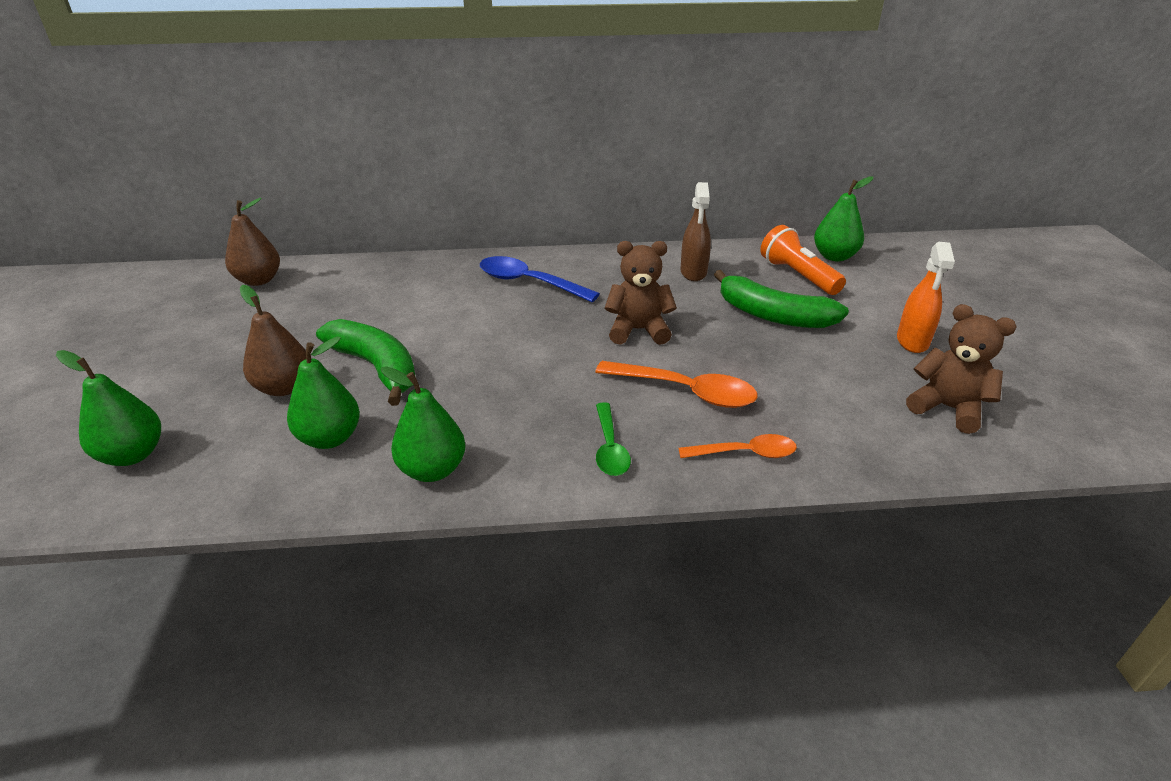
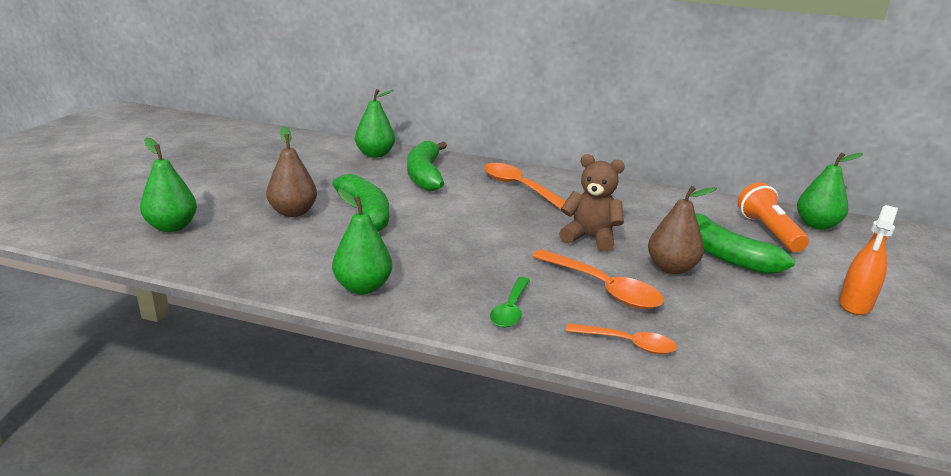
camera: 20 degrees right, 10 degrees down
(259, 280) = (319, 146): brown pear -> brown pear (671, 268)
(330, 438) = (304, 250): green pear -> green pear (375, 154)
(414, 291) = (425, 175): none -> green banana
(529, 282) = (519, 187): blue spoon -> orange spoon
(693, 272) = (668, 209): brown spray bottle -> none
(947, 408) = (857, 363): brown teddy bear -> none

